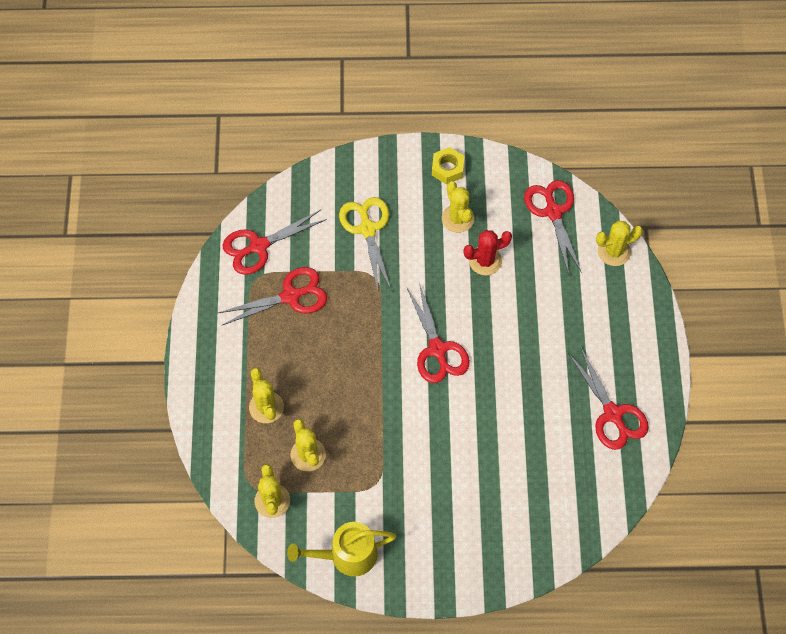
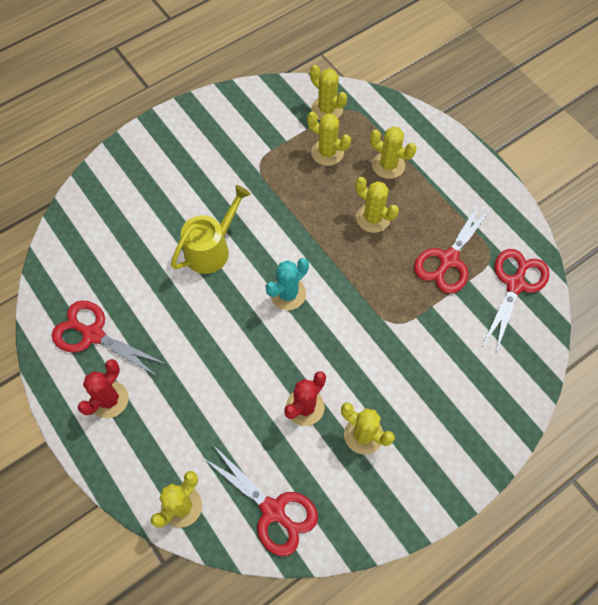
camera: 145 degrees right, 0 degrees up
(320, 368) = (373, 218): none -> yellow cactus
(347, 555) = (244, 108): yellow watering can -> yellow watering can (211, 249)
(367, 229) = (438, 365): yellow scissors -> none
(437, 349) = (288, 294): red scissors -> turquoise cactus
(447, 169) = (415, 486): yellow nut -> none
(626, 354) = (109, 399): none -> red cactus

